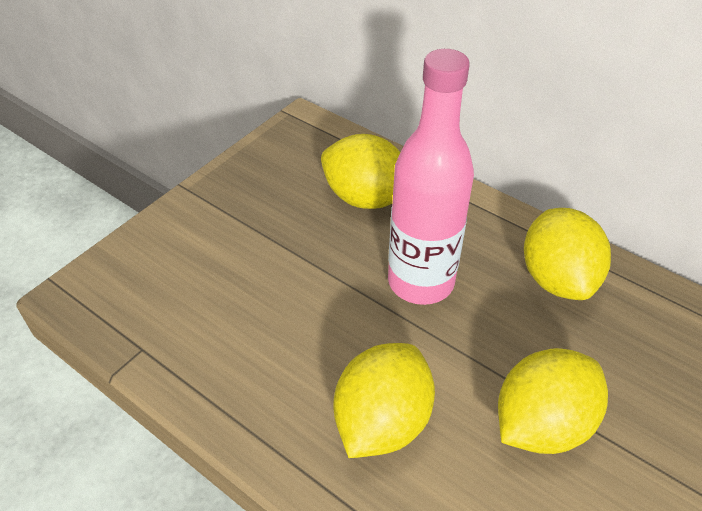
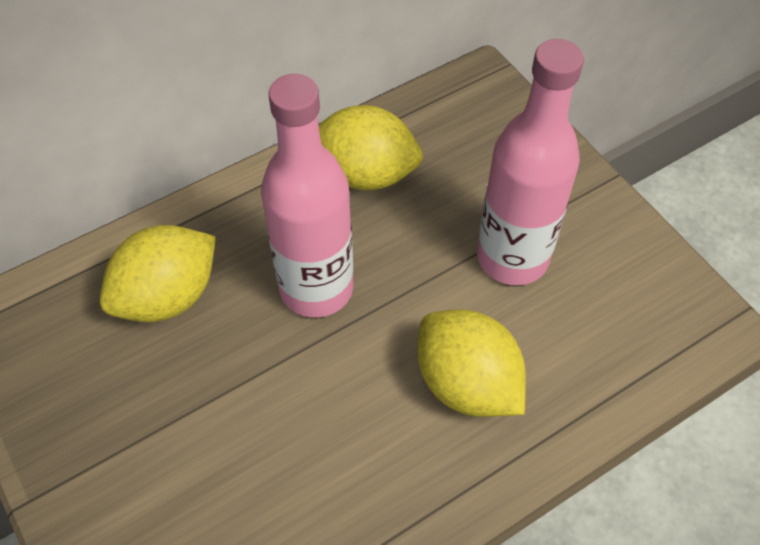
camera: 70 degrees left, 10 degrees up
(541, 424) = (512, 258): yellow lemon -> pink bottle

